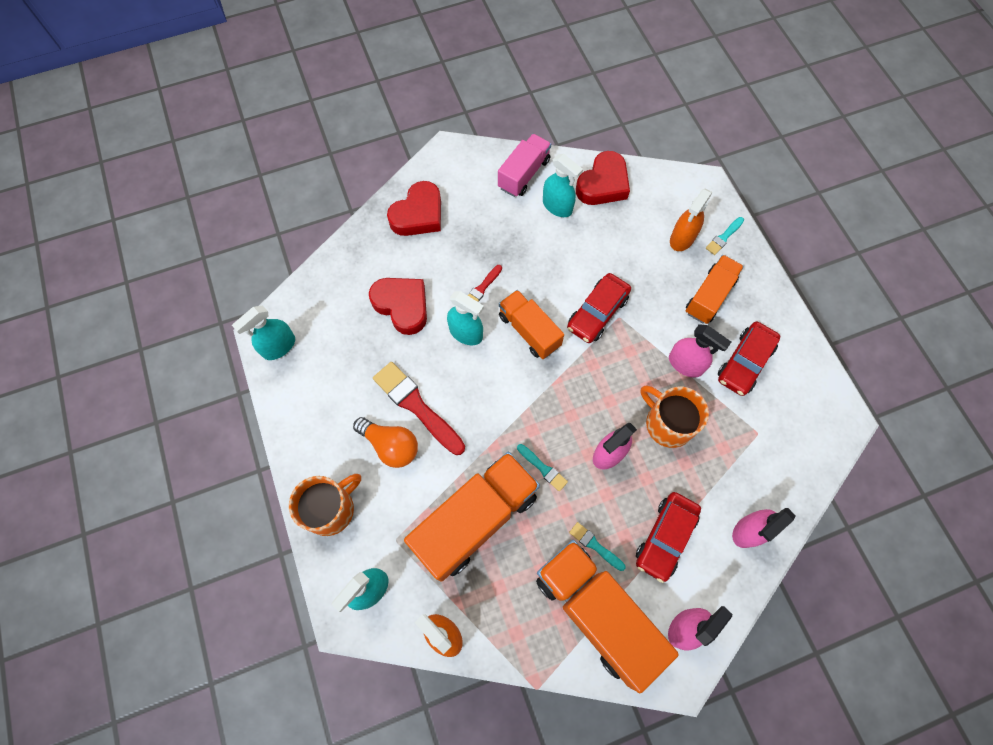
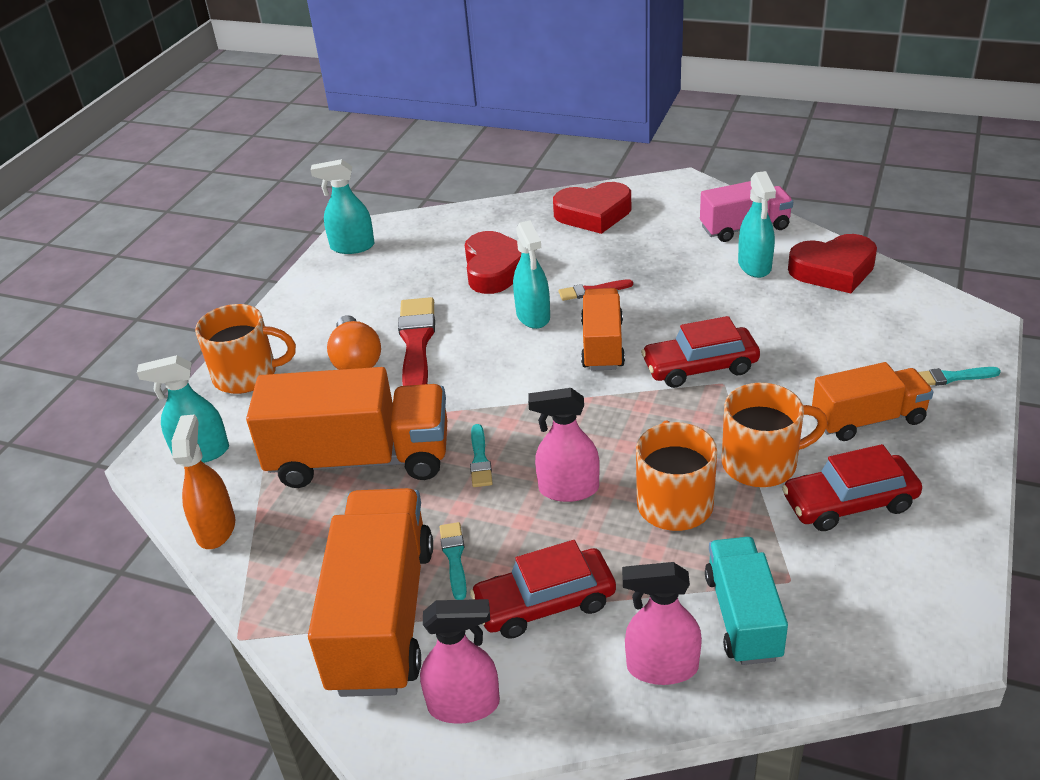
camera: 45 degrees right, 30 degrees down
(682, 238) = (888, 354): orange spray bottle -> none
(685, 364) = (761, 463): pink spray bottle -> orange mug
(756, 472) = (743, 616): none -> turquoise truck

